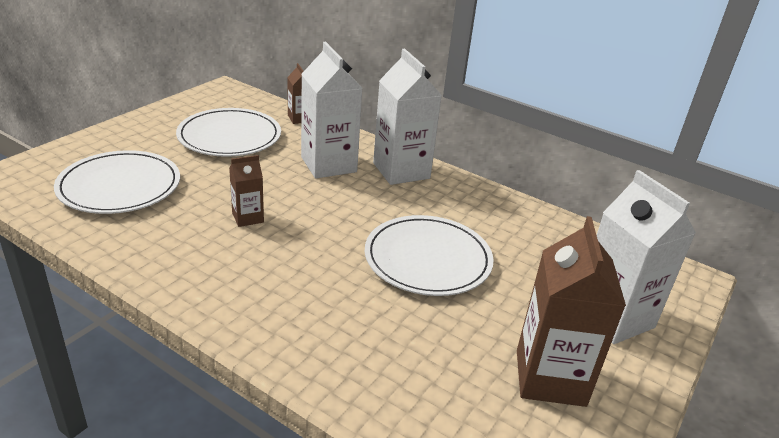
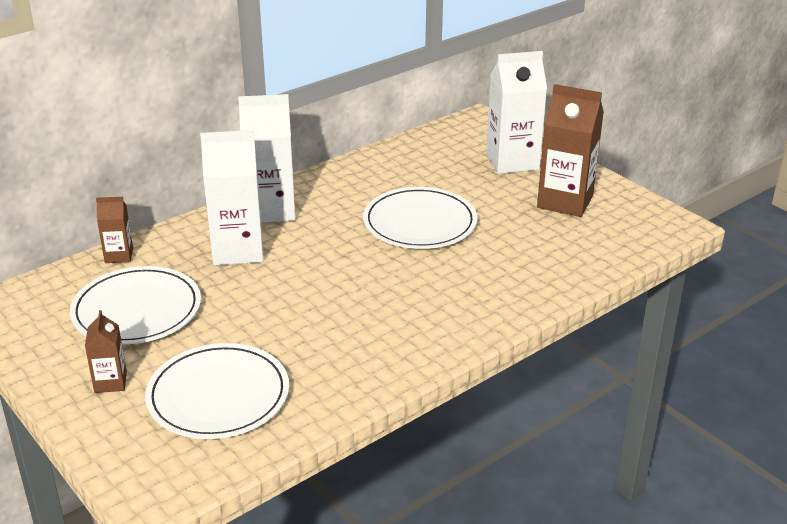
camera: 70 degrees left, 0 degrees up
(248, 217) = (319, 310): brown carton -> brown carton (110, 382)

